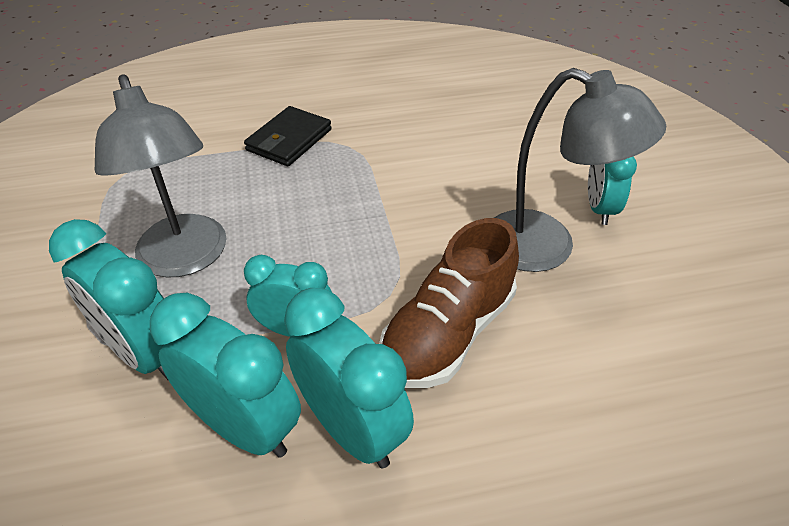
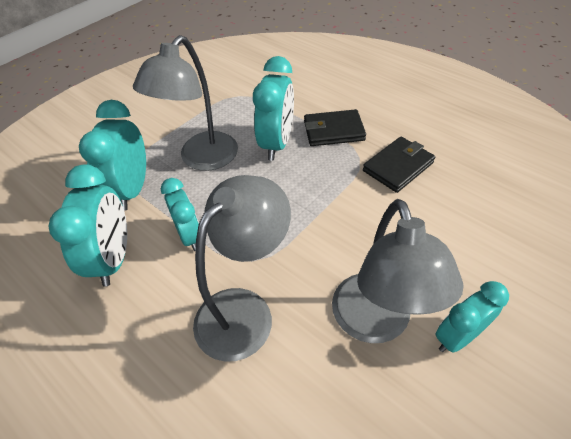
camera: 55 degrees right, 5 degrees up
(352, 428) = (141, 306): turquoise clock -> turquoise clock (277, 143)
(390, 131) = (398, 166): none -> black wallet
(448, 333) = (244, 310): brown shoe -> grey lamp

